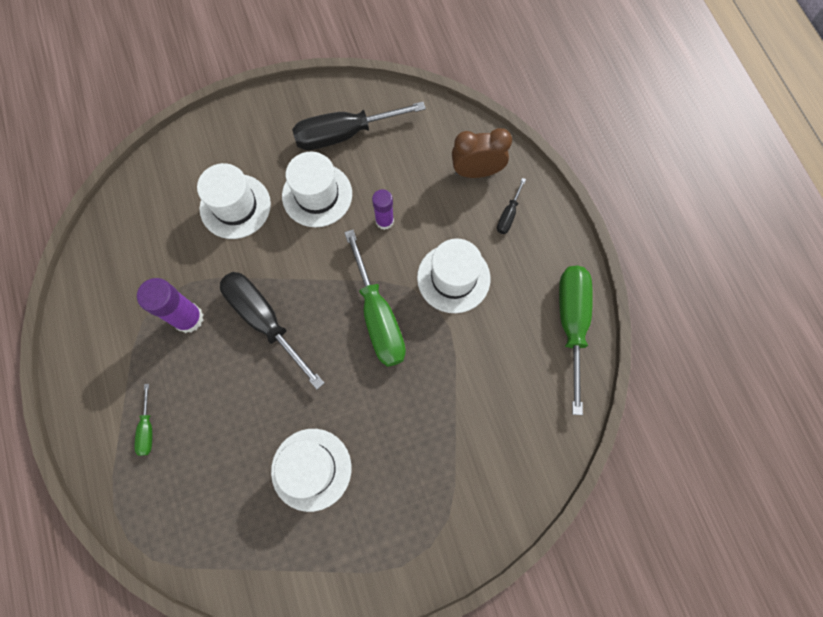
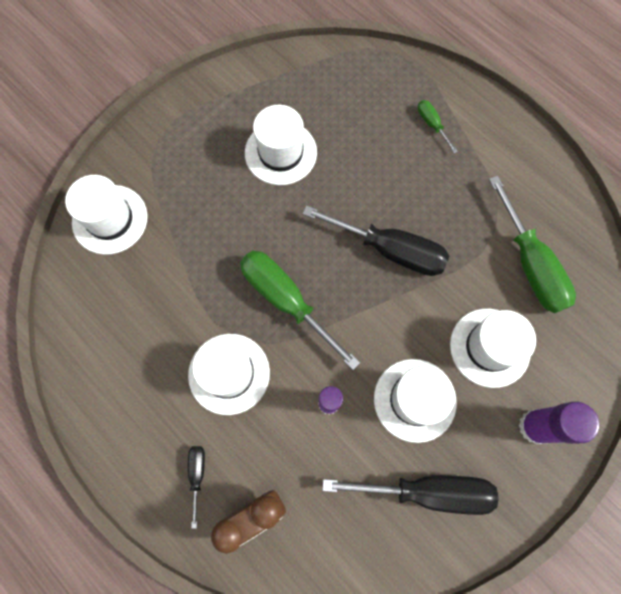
camera: 155 degrees right, 0 degrees up
(188, 318) = (459, 221): purple glue stick -> purple glue stick (535, 426)
(344, 134) = (427, 491): black screwdriver -> black screwdriver turned 45 degrees clockwise
(509, 473) = (110, 219): none -> white hat
(571, 324) = (91, 380): green screwdriver -> green screwdriver (530, 264)

